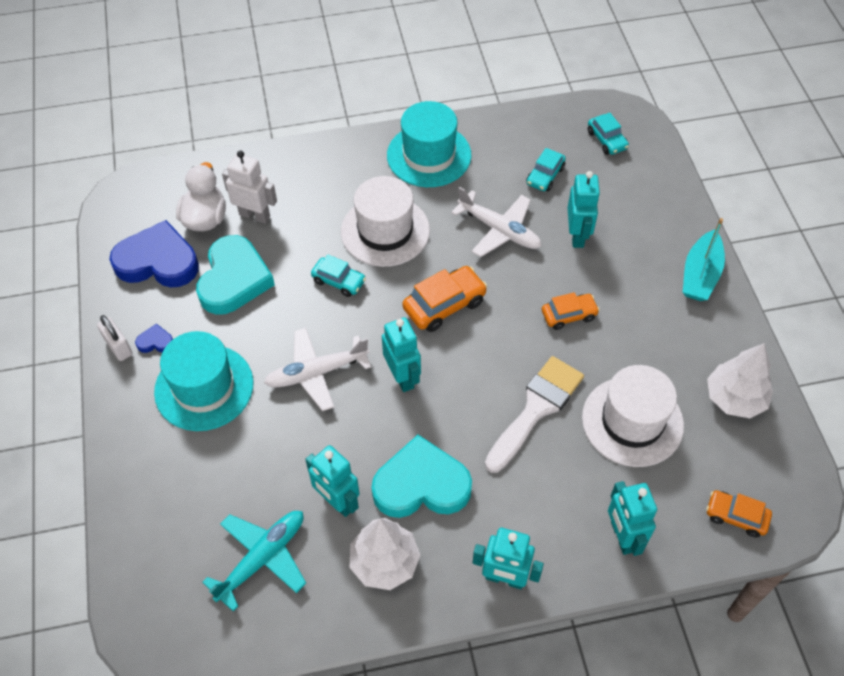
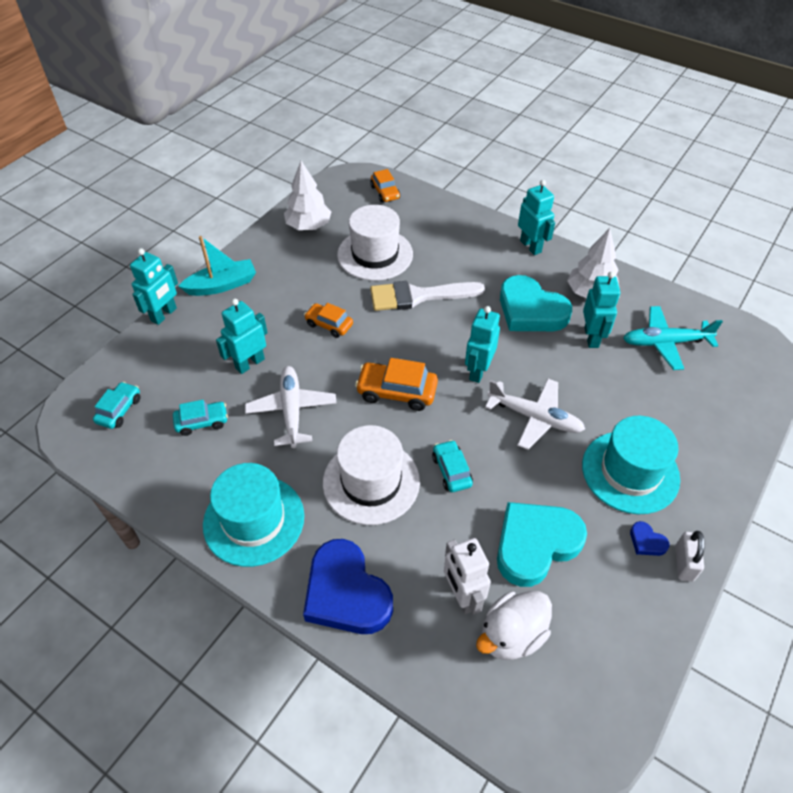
camera: 135 degrees left, 5 degrees down
(158, 261) = (592, 624): blue heart -> blue heart (346, 593)
(622, 536) = (450, 221): turquoise robot -> turquoise robot (164, 315)

